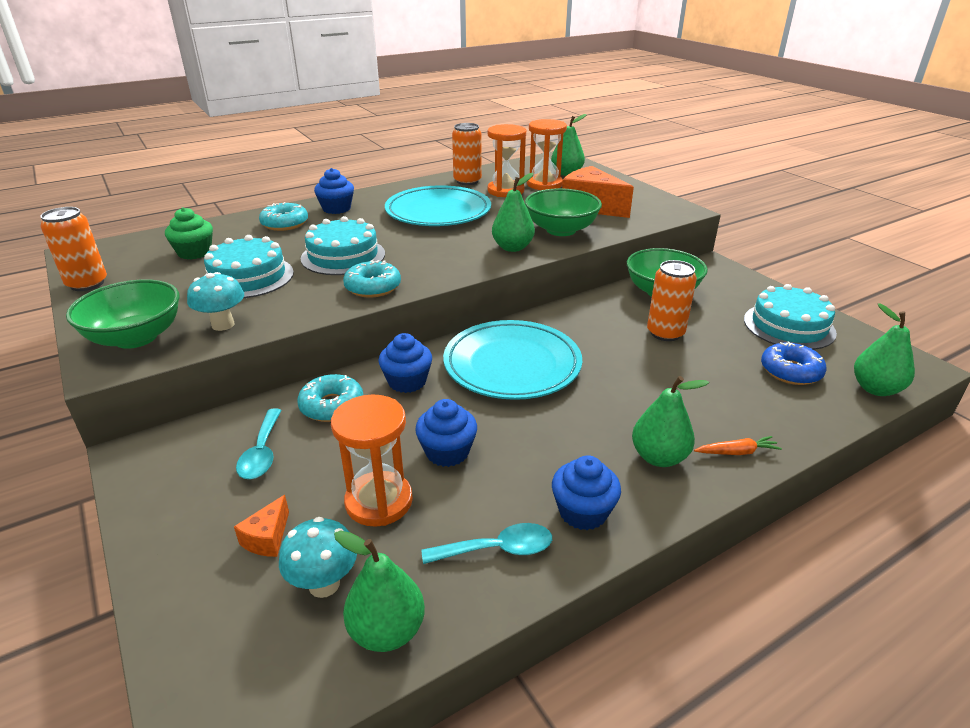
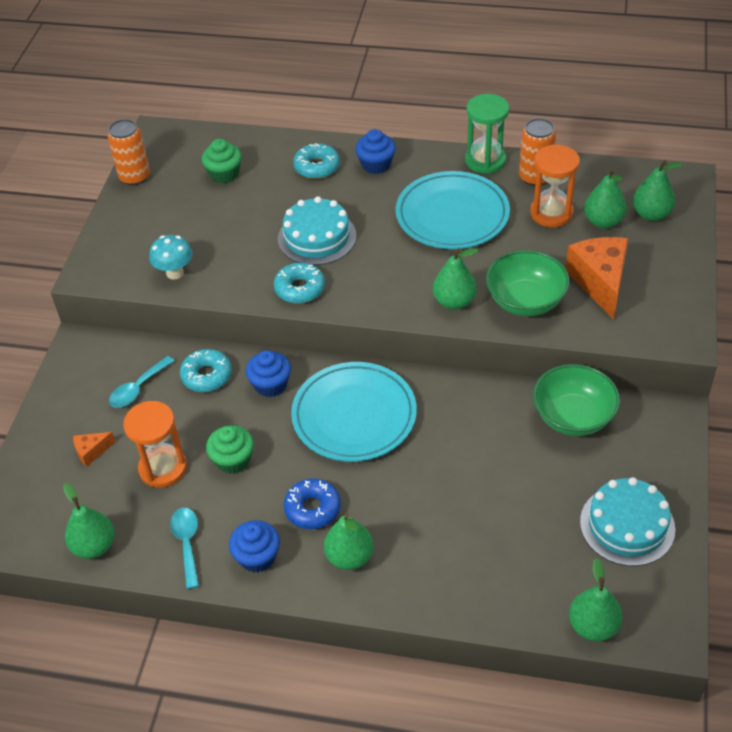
camera: 45 degrees right, 15 degrees up
(136, 337) = (120, 256): green bowl -> none
(248, 277) = (232, 227): turquoise cake -> none
(324, 584) = (92, 499): turquoise mushroom -> none
(420, 184) = (485, 160): none -> green hourglass
(447, 452) = (233, 460): blue cupcake -> green cupcake
(497, 549) = (187, 543): turquoise spoon -> turquoise spoon turned 135 degrees counterclockwise
(544, 184) = (603, 221): orange hourglass -> green pear
(665, 333) = (509, 461): orange can -> none
(736, 452) = (404, 591): orange carrot -> none
(790, 371) = (551, 564): blue donut -> blue donut (312, 508)

